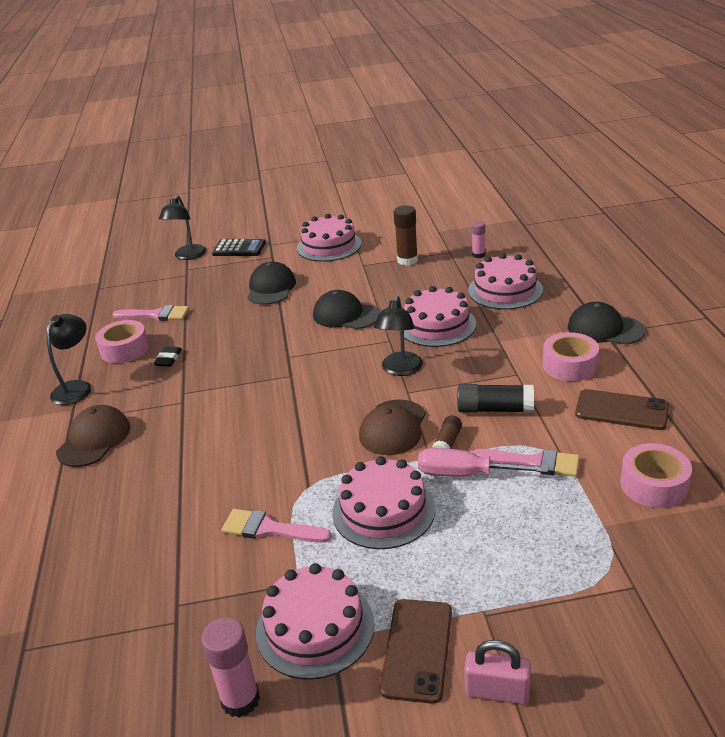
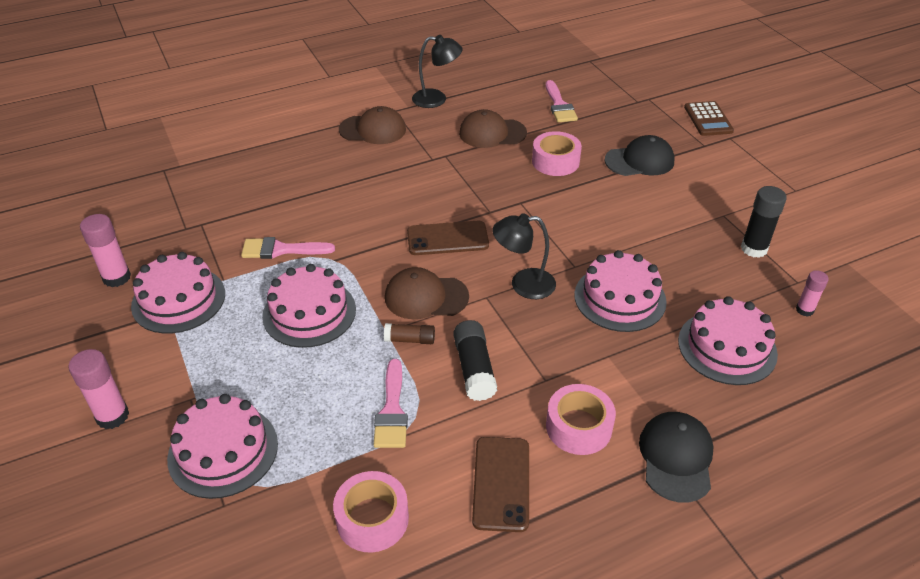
camera: 70 degrees right, 10 degrees up
(124, 349) = (498, 105): pink tape -> pink tape (555, 161)
(168, 359) = (492, 133): black eraser -> brown cap
(188, 256) = (674, 92): black lamp -> none
(239, 248) = (708, 119): black calculator -> brown calculator
(269, 529) = (281, 250): pink brush -> pink brush turned 90 degrees counterclockwise
(329, 246) = (752, 180): pink cake -> pink cake (223, 451)
(346, 315) = (610, 224): black cap -> none
(407, 260) = (754, 249): brown glue stick -> black glue stick
(417, 649) = (155, 362): brown phone -> brown phone (447, 239)
(465, 474) = (366, 360): pink screwdriver -> none
(497, 691) = (112, 416): pink padlock -> pink glue stick

